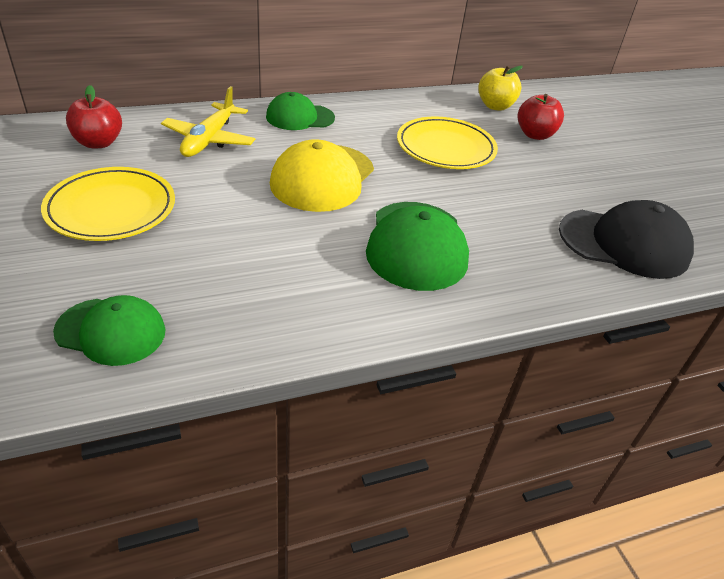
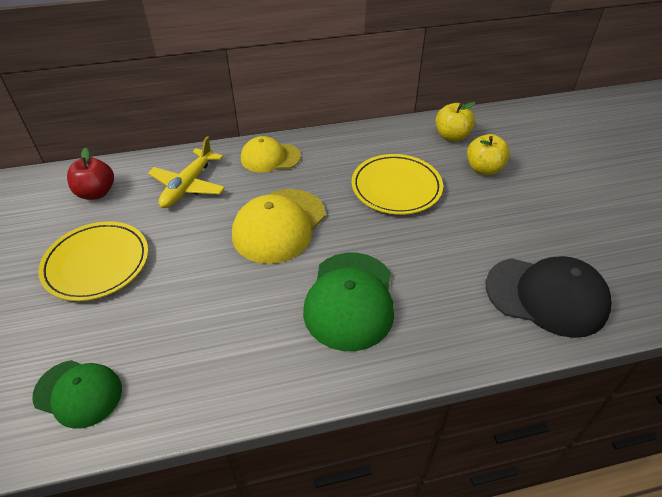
camera: 10 degrees right, 5 degrees up
(300, 117) = (270, 157): green cap -> yellow cap
(535, 135) = (484, 169): red apple -> yellow apple

